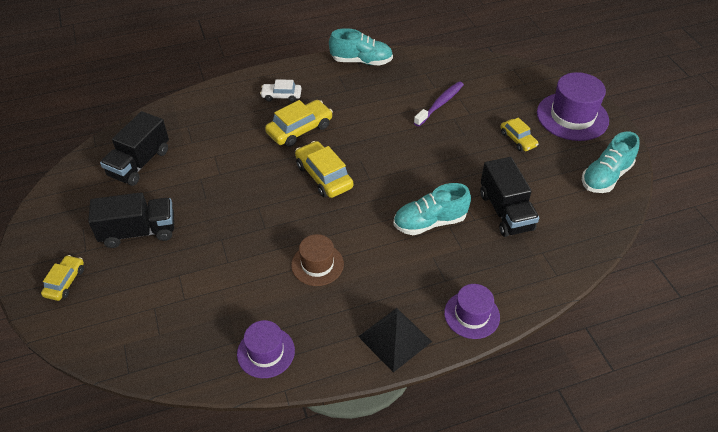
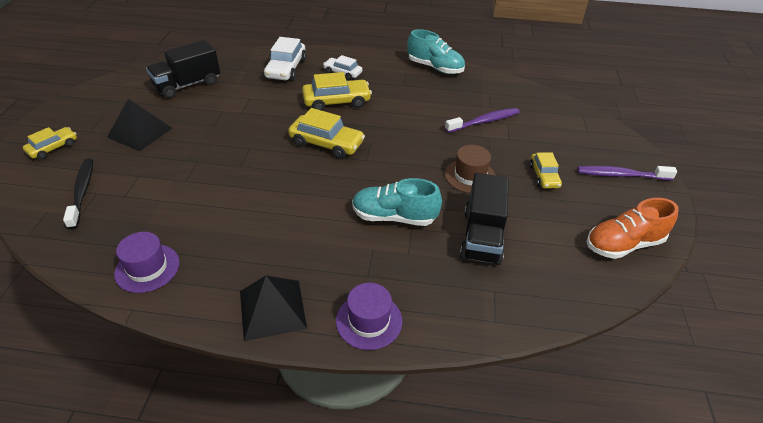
camera: 25 degrees right, 5 degrees down
(138, 232) = (140, 132): black truck -> black pyramid
(140, 312) = (82, 192): none -> black toothbrush
(223, 110) = (286, 69): none -> white car
(317, 264) = (258, 212): brown hat -> brown hat (470, 176)
(324, 176) = (326, 143): yellow car -> yellow car turned 120 degrees clockwise
(572, 116) = (621, 175): purple hat -> purple toothbrush
(605, 177) = (623, 244): turquoise shoe -> orange shoe

